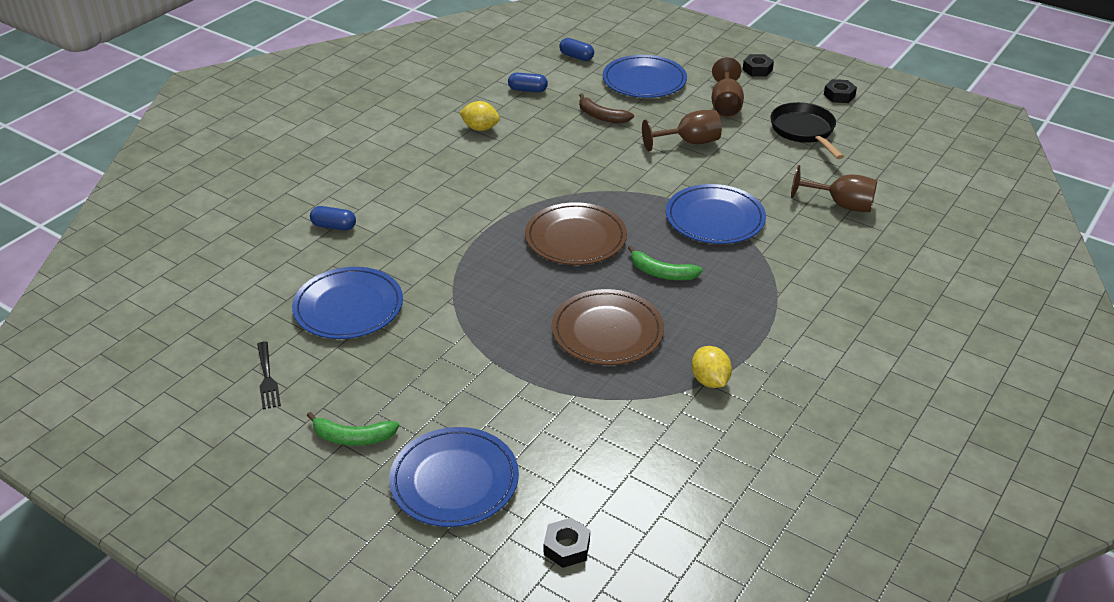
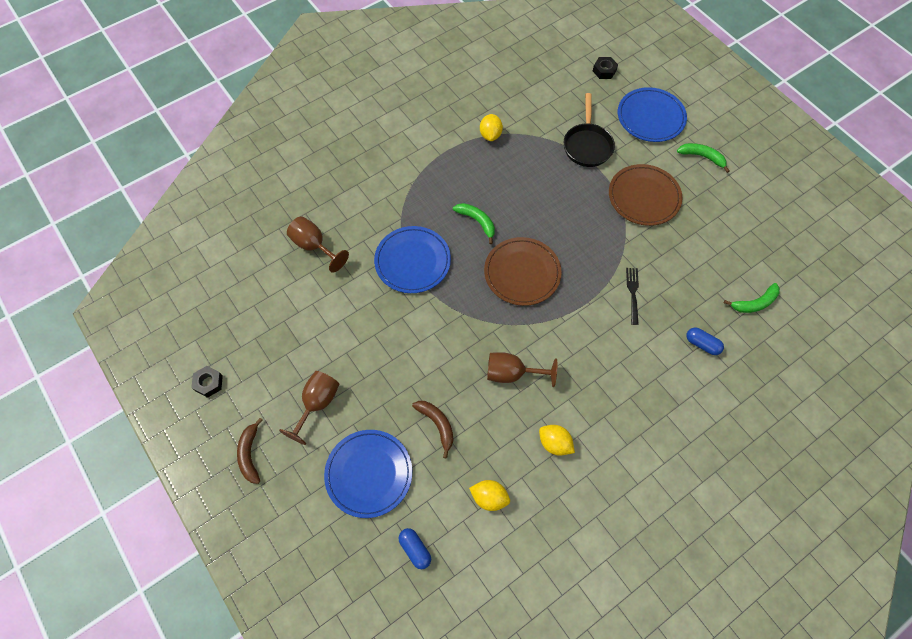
camera: 160 degrees left, 25 degrees up
(266, 277) = (754, 303): none -> green banana
(267, 377) = (752, 212): black fork -> black fork (633, 293)
(348, 307) = (697, 255): blue plate -> none
(527, 90) = (489, 497): blue capsule -> yellow lemon
(607, 331) = (534, 185): brown plate -> brown plate (644, 197)
(689, 142) = (380, 358): brown goblet -> brown goblet (511, 373)
(757, 69) = (250, 454): black nut -> brown banana
(804, 131) = (277, 341): black pan -> black pan (587, 145)

